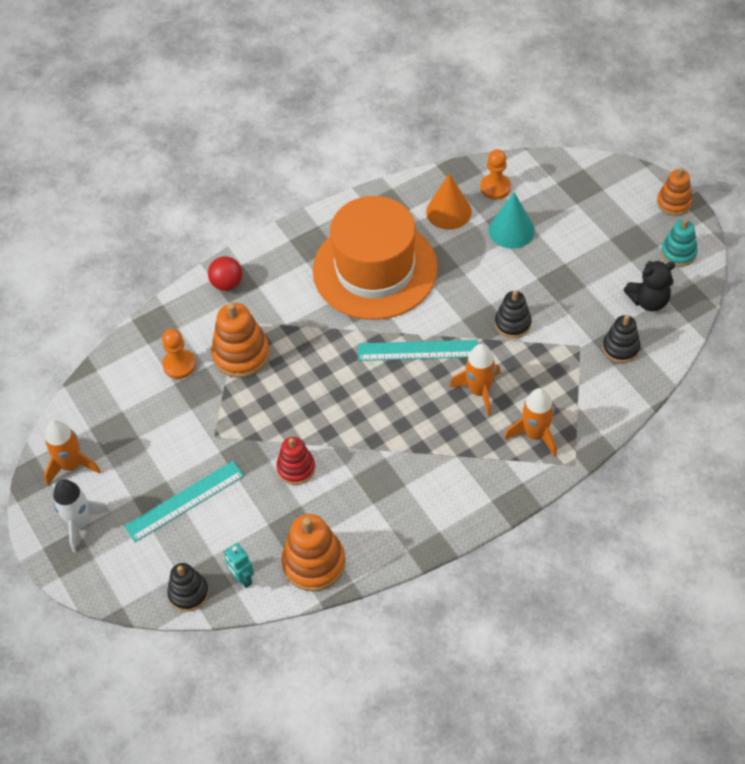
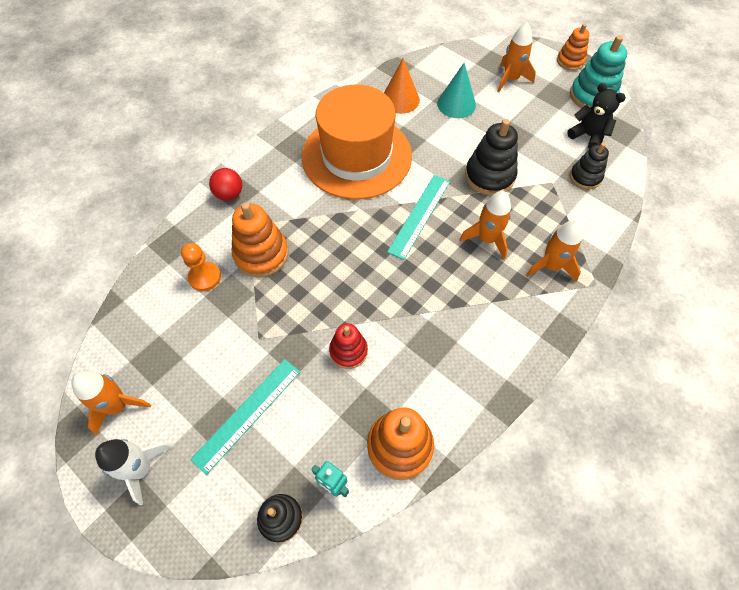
camera: 20 degrees left, 5 degrees up
(418, 350) = (419, 215): turquoise ruler -> turquoise ruler turned 45 degrees counterclockwise
(495, 187) = (430, 75): orange pawn -> none
(512, 323) = (489, 176): black stacking toy -> black stacking toy, size x1.58
(589, 212) = (510, 79): none -> orange rocket
(648, 301) = (588, 136): black teddy bear -> black teddy bear turned 105 degrees counterclockwise
(678, 253) = (592, 96): turquoise stacking toy -> turquoise stacking toy, size x1.58

